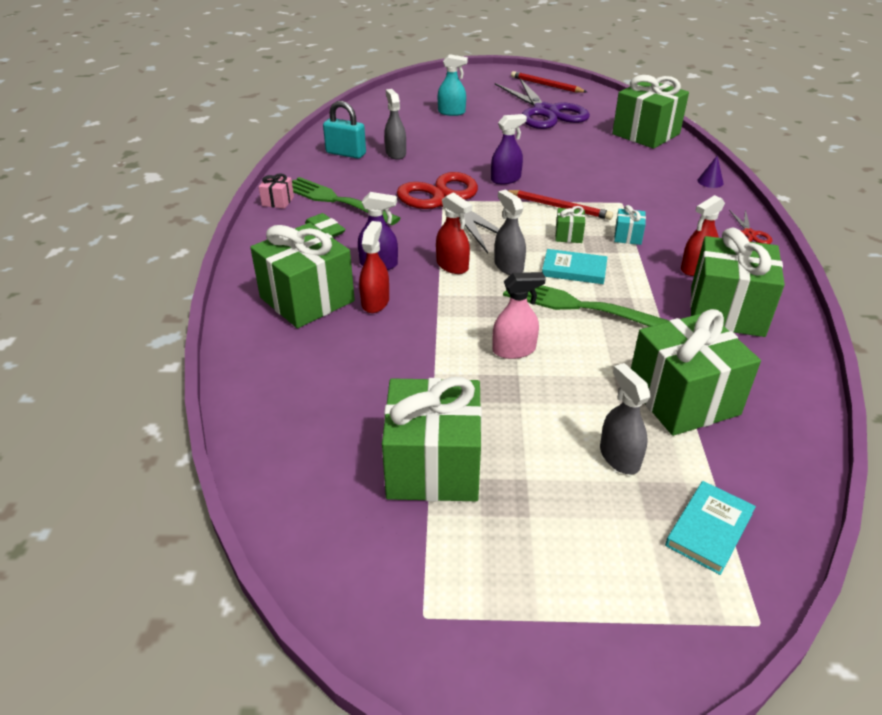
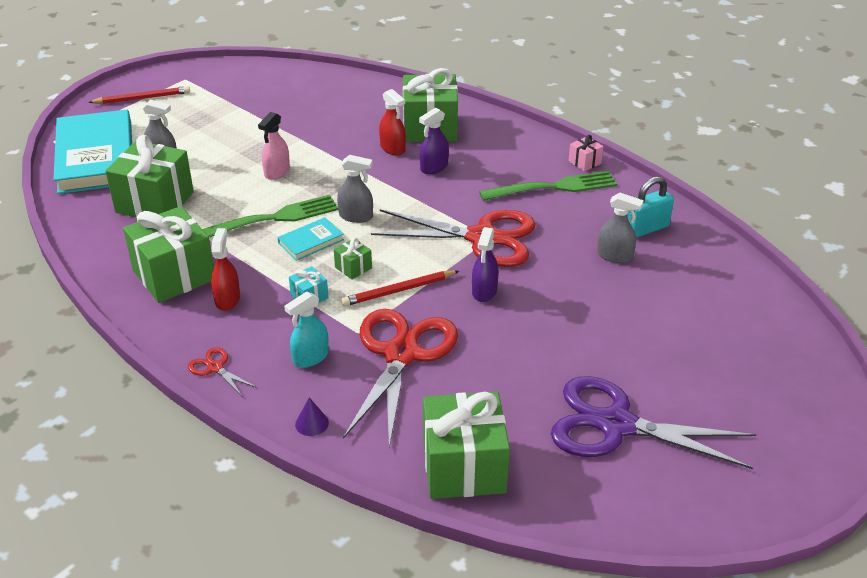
camera: 130 degrees right, 0 degrees up
(325, 229) = (512, 165): green eraser -> none
(433, 466) = (244, 110): green gift -> none
(451, 112) = (690, 346): turquoise spray bottle -> turquoise spray bottle (310, 357)
(452, 266) = (390, 194): red spray bottle -> none
(546, 85) = (712, 491): red pencil -> red pencil (142, 98)
(609, 181) = (402, 354): none -> red scissors
(709, 529) = (95, 157): turquoise book -> turquoise book, size x2.27

